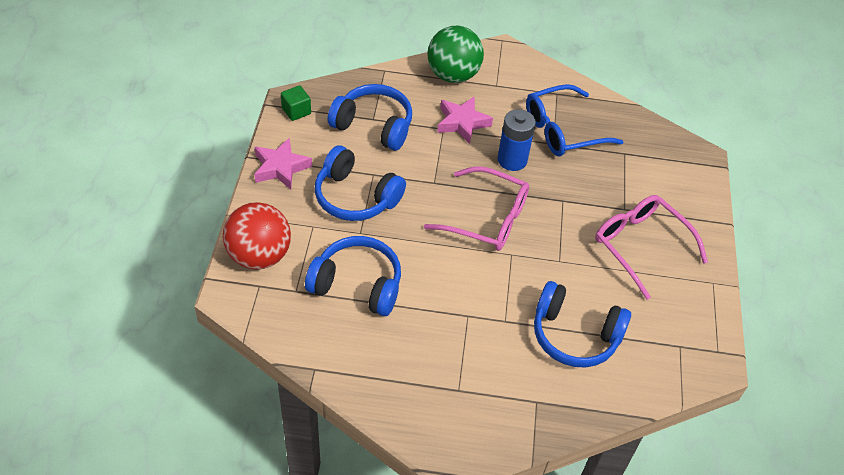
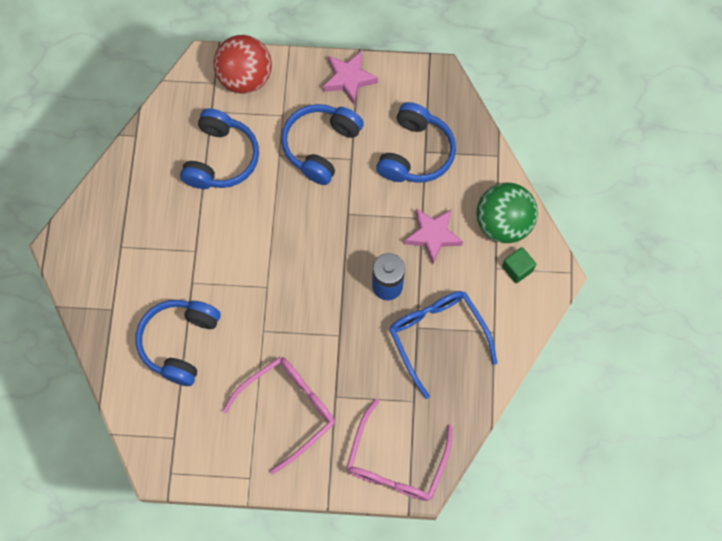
camera: 90 degrees right, 20 degrees up
(296, 111) = (424, 82): green cube -> green cube (517, 269)
(486, 218) = (307, 263): pink glasses -> pink glasses (396, 461)

